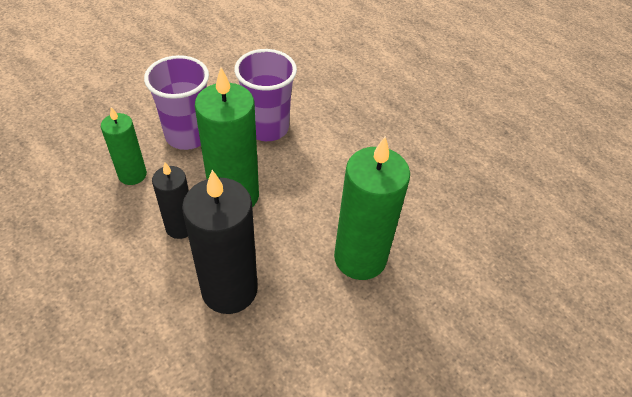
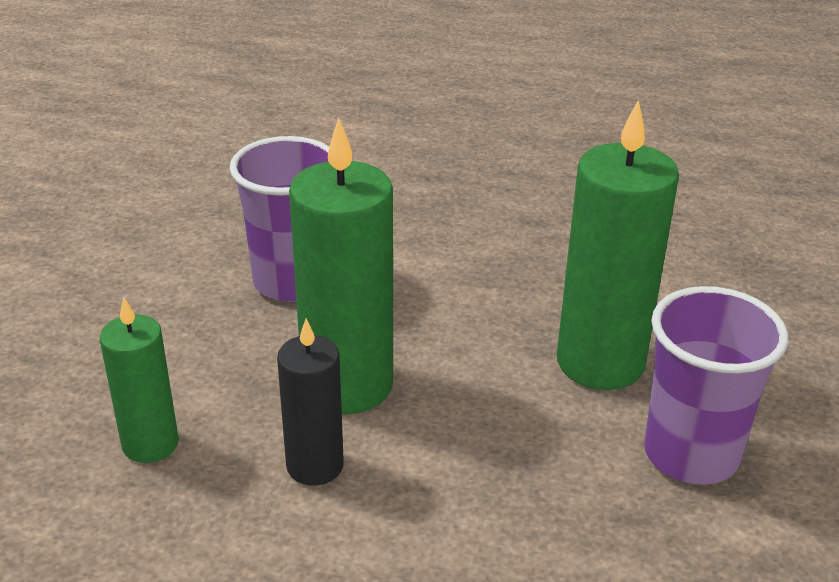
camera: 35 degrees left, 15 degrees down
(187, 135) = (179, 349): purple cup -> purple cup (691, 454)
(229, 290) = (482, 497): black candle -> none

